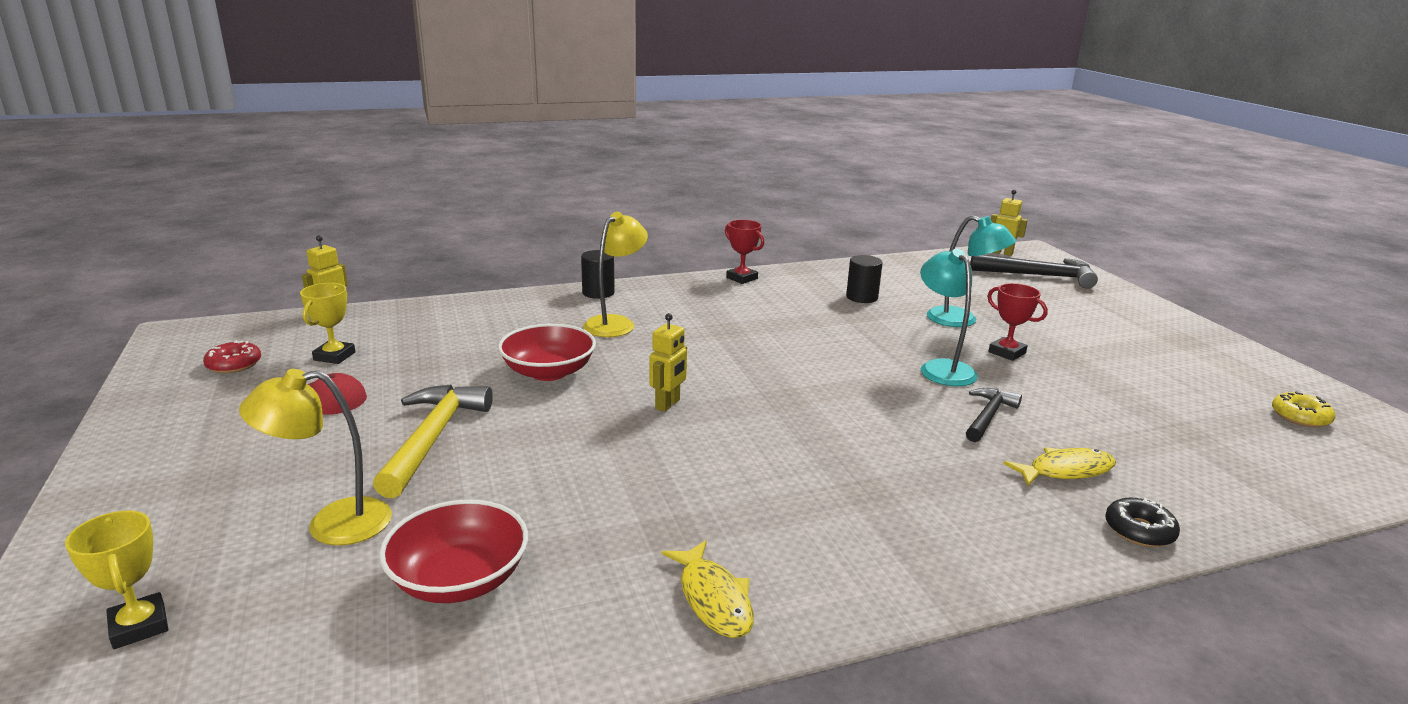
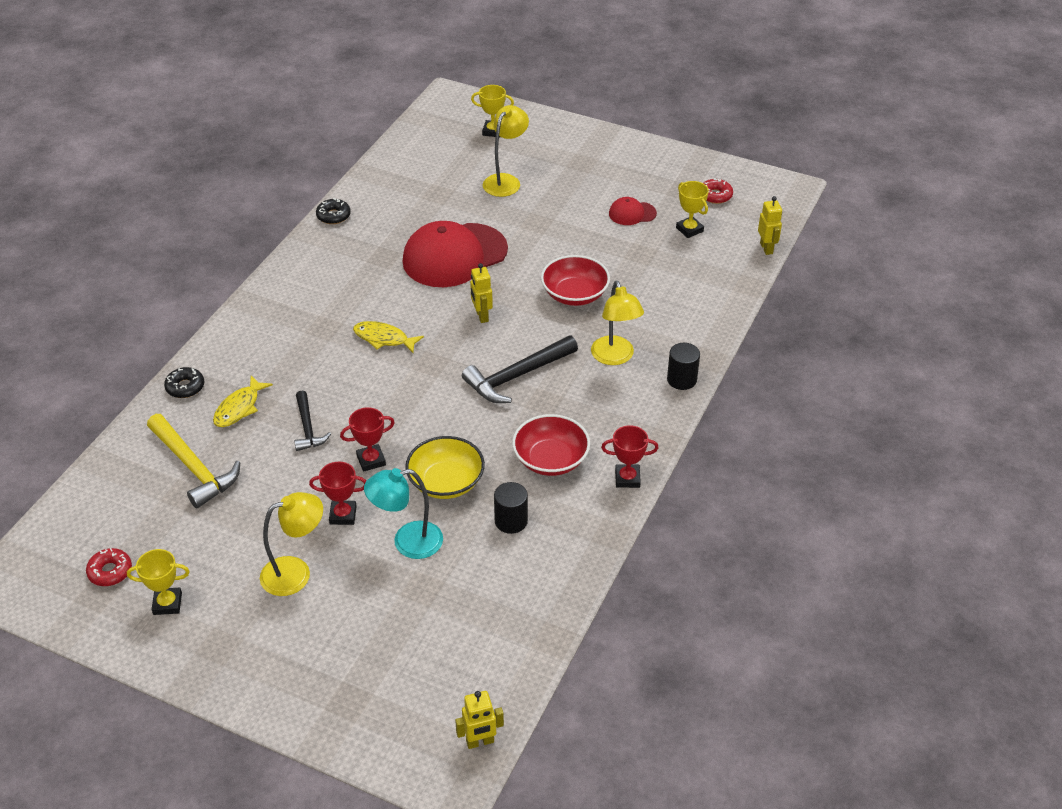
camera: 135 degrees right, 20 degrees up
(432, 438) = (546, 227): yellow hammer -> yellow hammer (193, 467)
(459, 579) = (428, 196): red bowl -> red bowl (550, 459)
(585, 474) = (454, 255): none -> red cap
(646, 655) = (333, 216): none -> black donut
(713, 599) = (334, 244): yellow fish -> yellow fish (384, 338)
(886, 331) = (446, 482): none -> yellow bowl
(942, 368) = (371, 460): turquoise lamp -> red trophy
(1038, 276) = (406, 700): black hammer -> black hammer (517, 376)
(1083, 344) = (296, 572): none -> yellow lamp
(1231, 376) = (167, 603): none -> yellow trophy
(1300, 417) = (110, 571): yellow donut -> red donut

